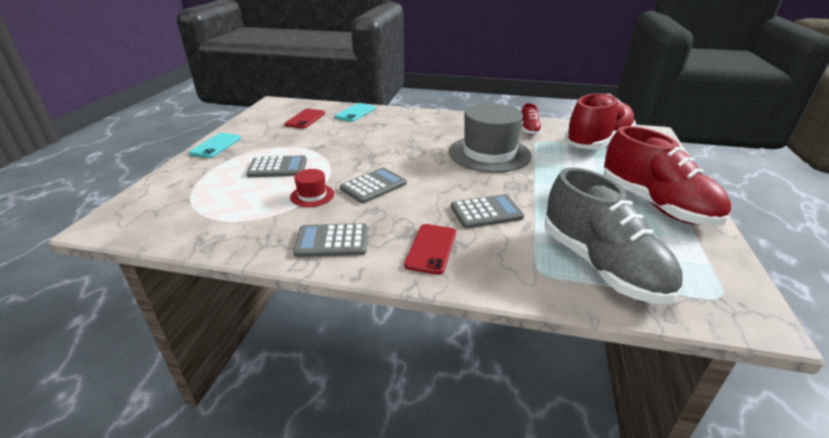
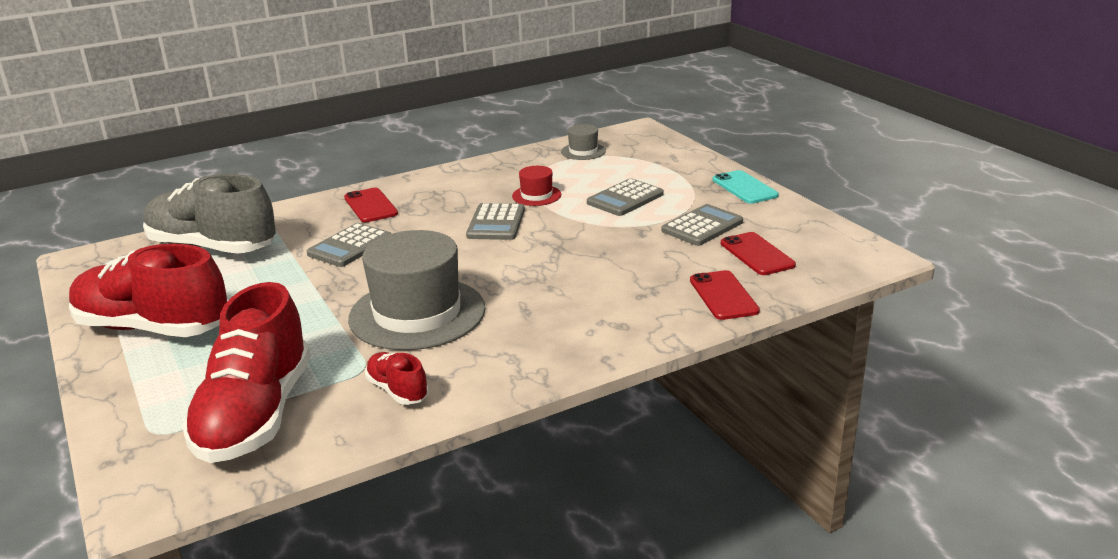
camera: 140 degrees right, 5 degrees down
(193, 222) = (583, 151): none -> grey hat
(332, 241) = (456, 181): grey calculator -> grey calculator (702, 226)
(355, 113) = (723, 296): turquoise phone -> red phone

